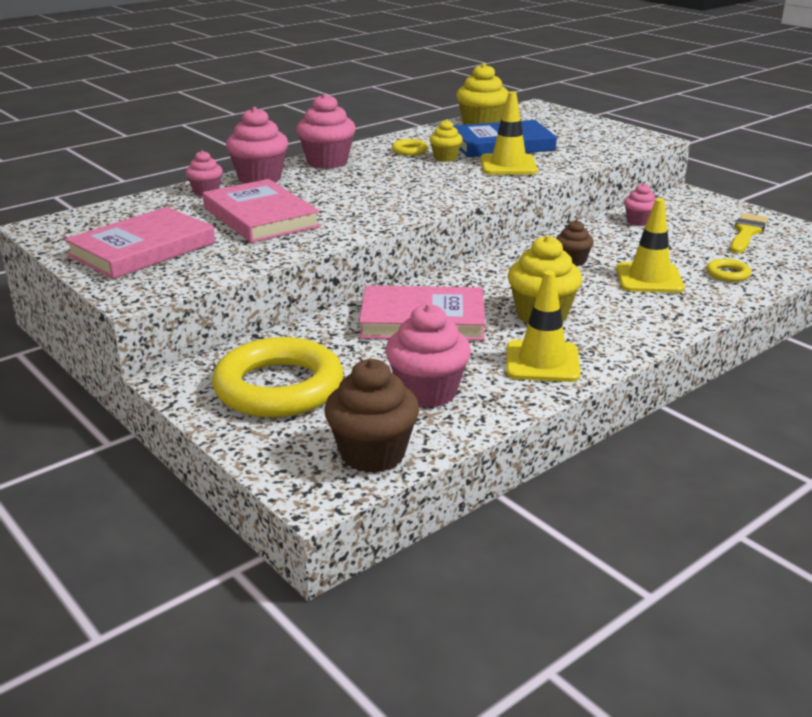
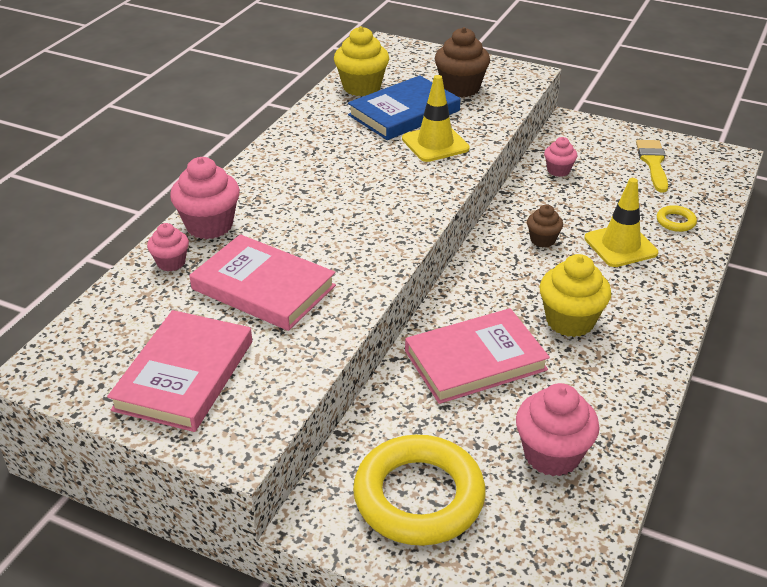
camera: 25 degrees left, 10 degrees up
(327, 162) = (257, 181): pink cupcake -> none
(372, 454) = (567, 551): brown cupcake -> brown cupcake (460, 88)
(409, 151) = (324, 143): yellow ring -> none
(445, 158) = (368, 146): yellow cupcake -> none
(542, 362) = (614, 382): yellow traffic cone -> none

